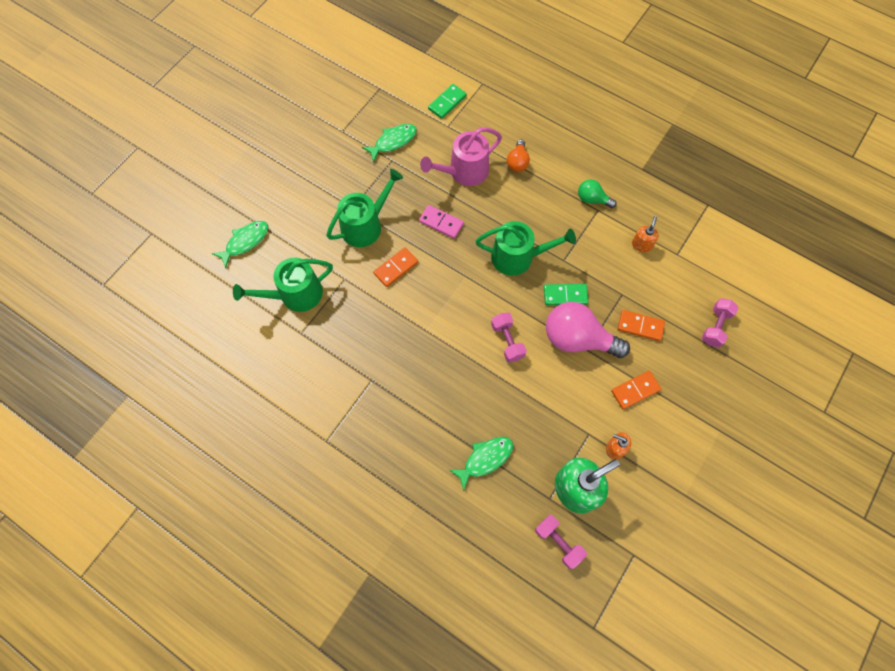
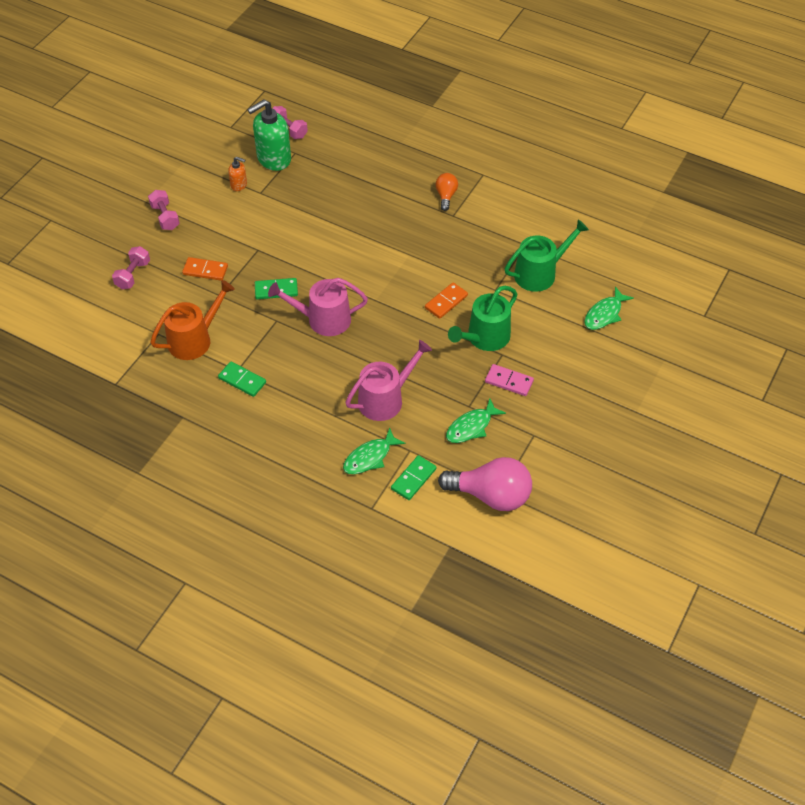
camera: 175 degrees right, 15 degrees down
(441, 222) = (405, 346): pink domino -> pink domino (509, 381)
(485, 459) = (348, 172): green fish -> green fish (370, 457)
(507, 341) = (332, 251): pink dumbbell -> pink dumbbell (165, 217)
(517, 162) = (325, 414): orange light bulb -> orange light bulb (446, 196)
(518, 257) = (323, 320): green watering can -> pink watering can
(577, 339) = (266, 257): pink light bulb -> pink light bulb (491, 495)
(592, 199) = (242, 380): green light bulb -> green domino
(635, 390) = (216, 223): orange domino -> none
(641, 245) = (194, 339): orange soap dispenser -> orange watering can

